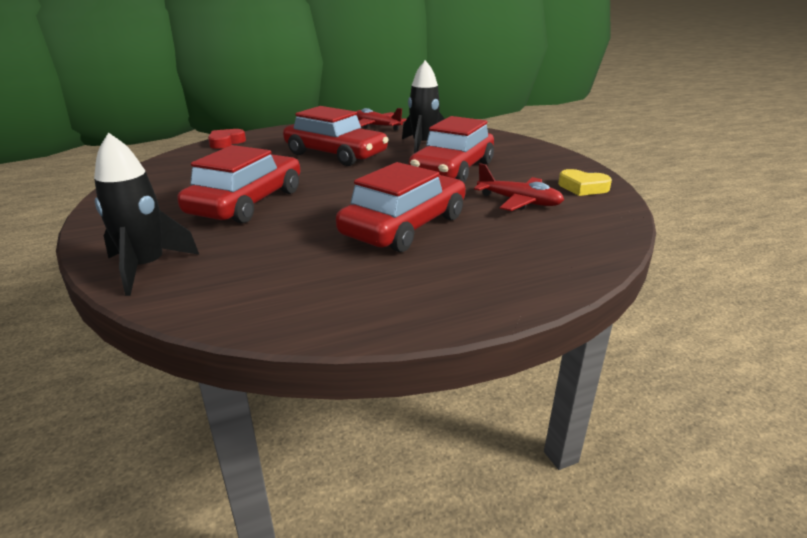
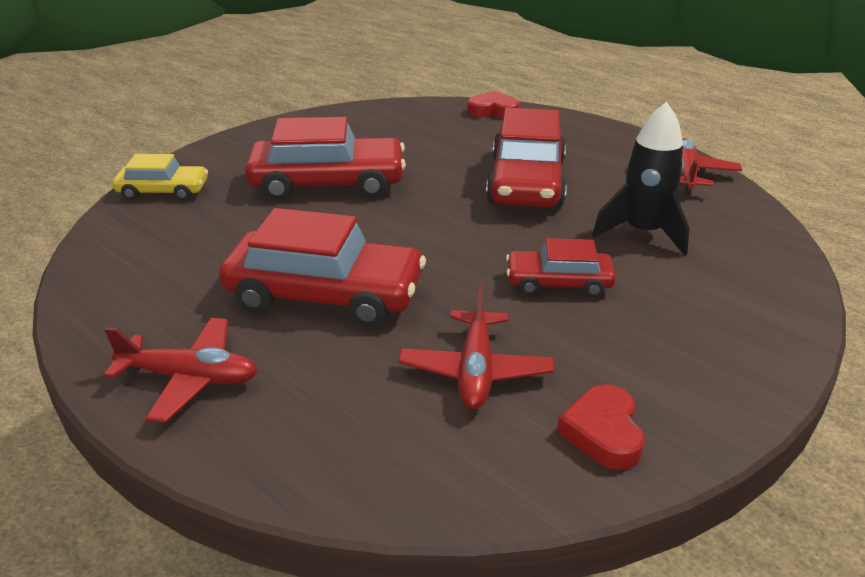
camera: 65 degrees right, 5 degrees up
(146, 267) = (163, 191): black rocket -> yellow car
(452, 169) = (558, 282): red car -> red car, size x0.56
(470, 284) = (189, 378): none -> red plane
(582, 187) = (603, 432): yellow heart -> red heart

